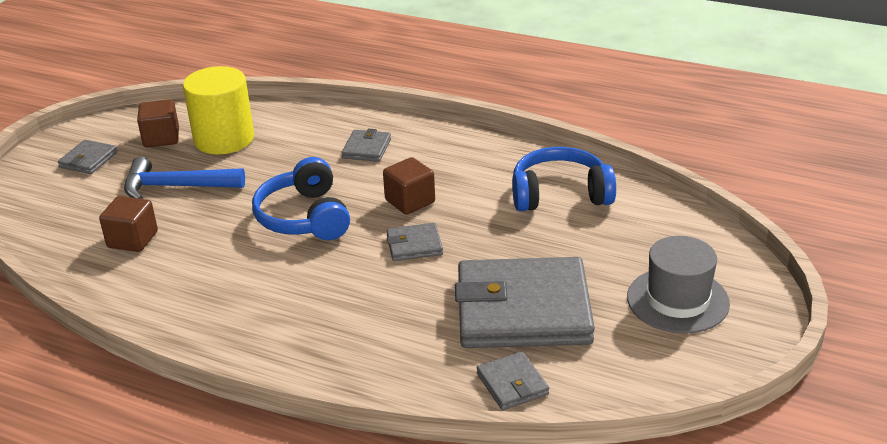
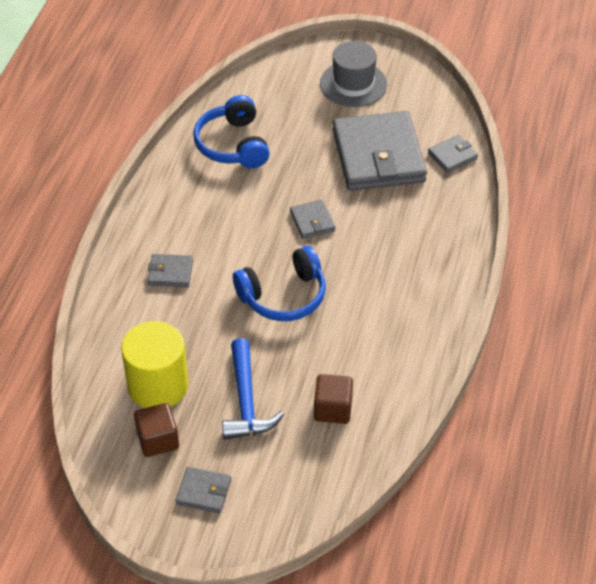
camera: 100 degrees left, 15 degrees up
(410, 201) = (252, 232): brown cube -> none

